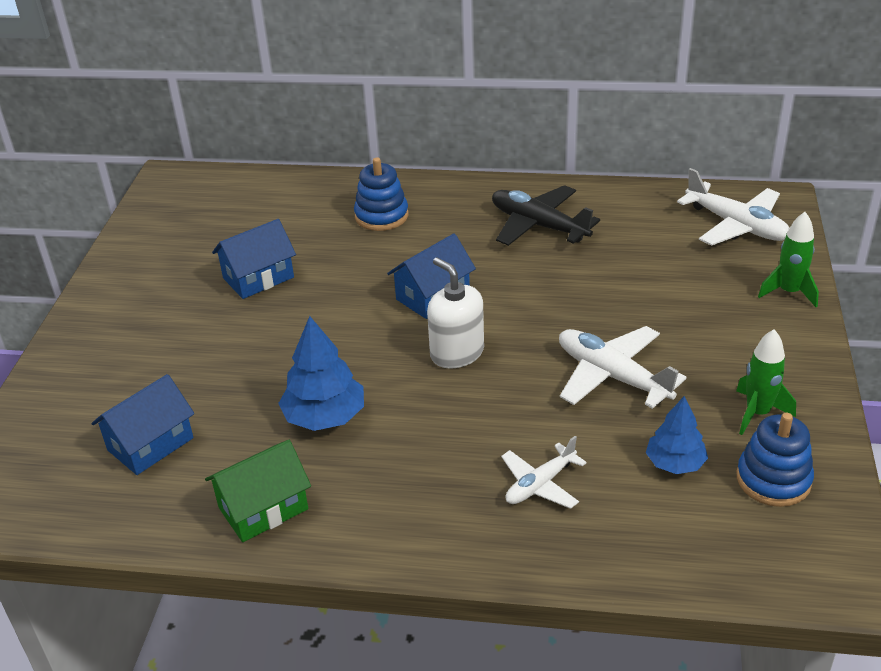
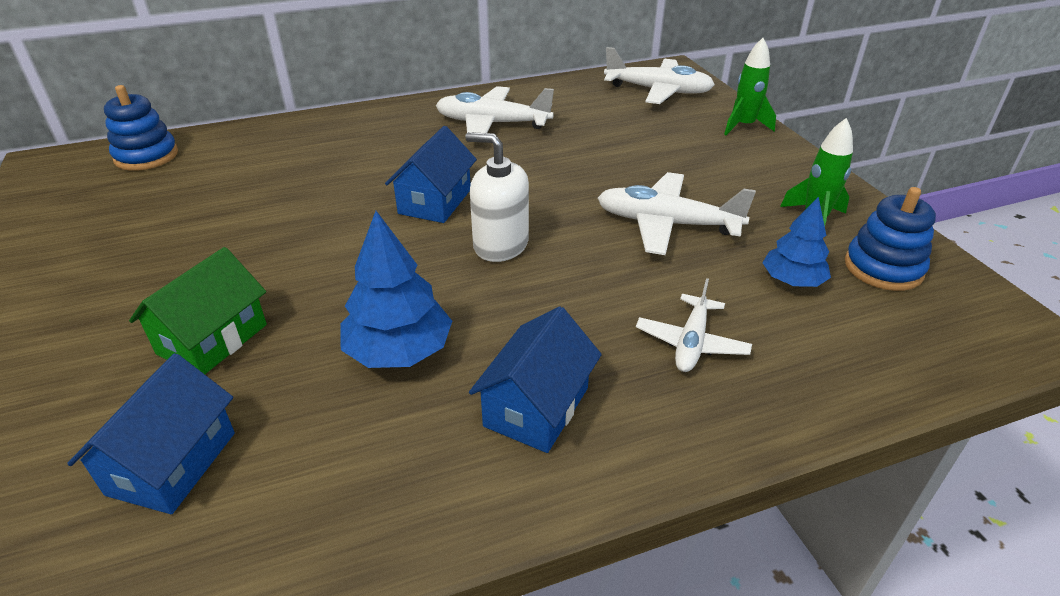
camera: 30 degrees left, 0 degrees up
(258, 278) = (219, 232): blue house -> blue house (536, 407)
(263, 508) = (392, 489): green house -> green house (212, 339)
(381, 216) = (328, 147): blue stacking toy -> blue stacking toy (146, 156)
(538, 225) = (492, 124): black plane -> white plane

